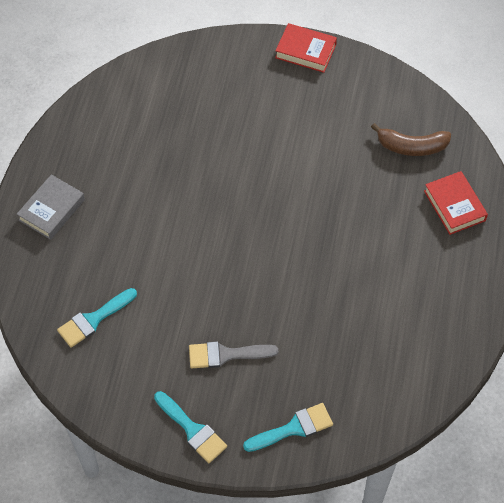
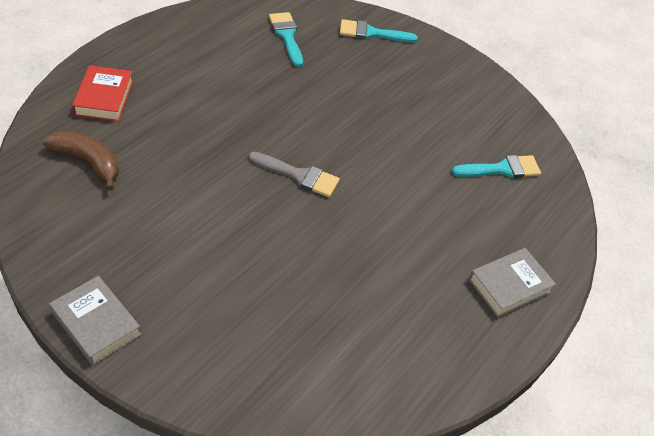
camera: 160 degrees left, 10 degrees down
(192, 430) = (451, 65): turquoise brush -> turquoise brush (287, 36)
(226, 355) = (396, 94): grey brush -> grey brush (299, 176)
(305, 51) = (96, 323): red book -> grey book

